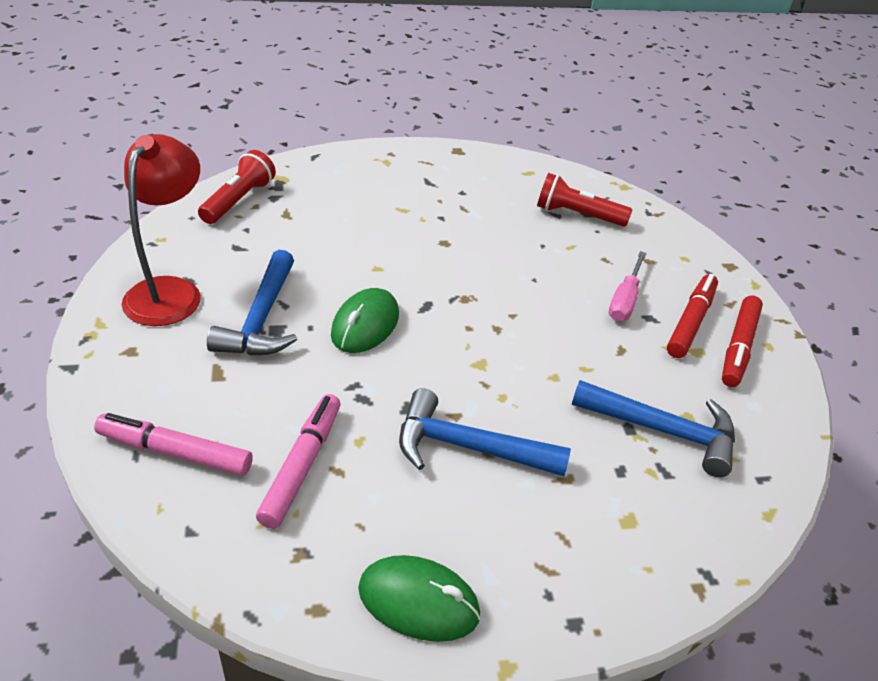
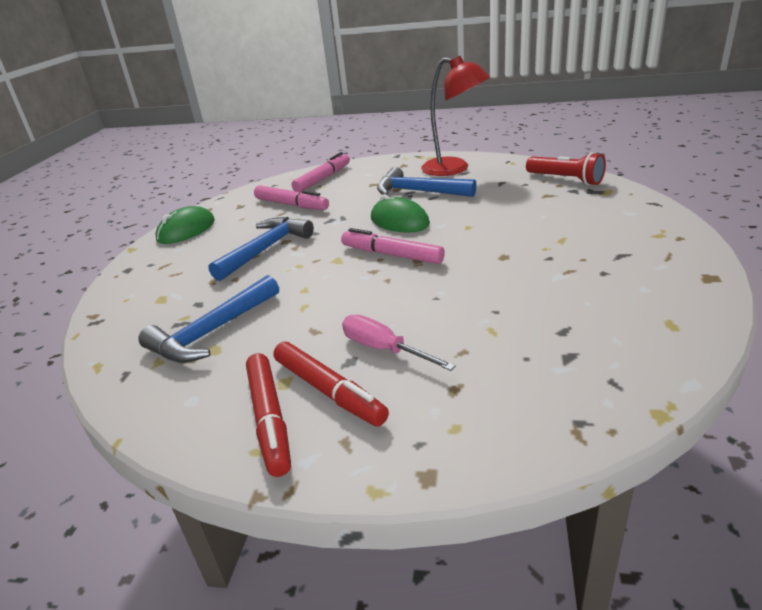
camera: 115 degrees right, 10 degrees down
(458, 319) = (391, 255): none -> pink marker
(577, 215) = (563, 347): red flashlight -> none
(738, 347) = (270, 419): red marker -> red marker turned 150 degrees counterclockwise

